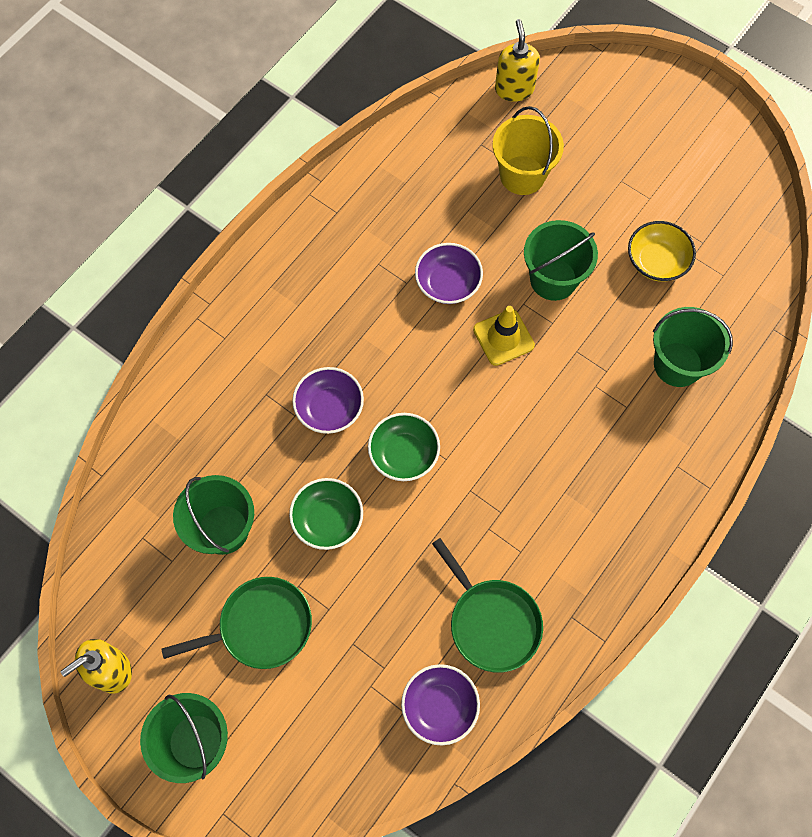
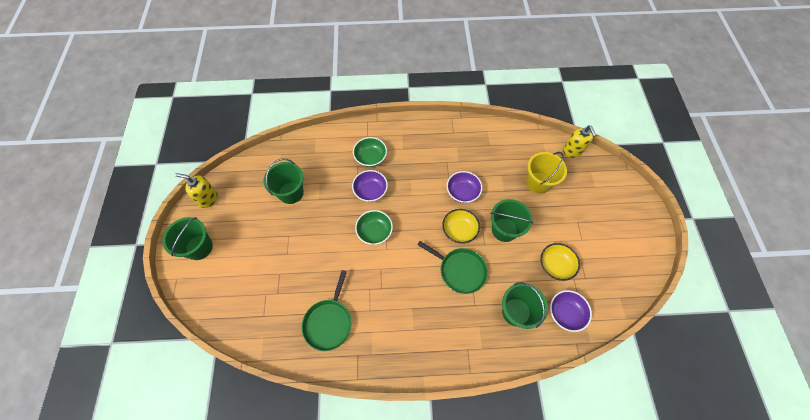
camera: 50 degrees right, 5 degrees down
(261, 626) = (261, 235): green pan -> green pan (460, 270)
(328, 519) = (324, 225): green bowl -> green bowl (370, 157)
(439, 706) = (276, 329): purple bowl -> purple bowl (565, 313)
(503, 337) = (459, 230): yellow traffic cone -> yellow bowl
(514, 89) = (572, 151): yellow soap dispenser -> yellow soap dispenser turned 120 degrees clockwise

